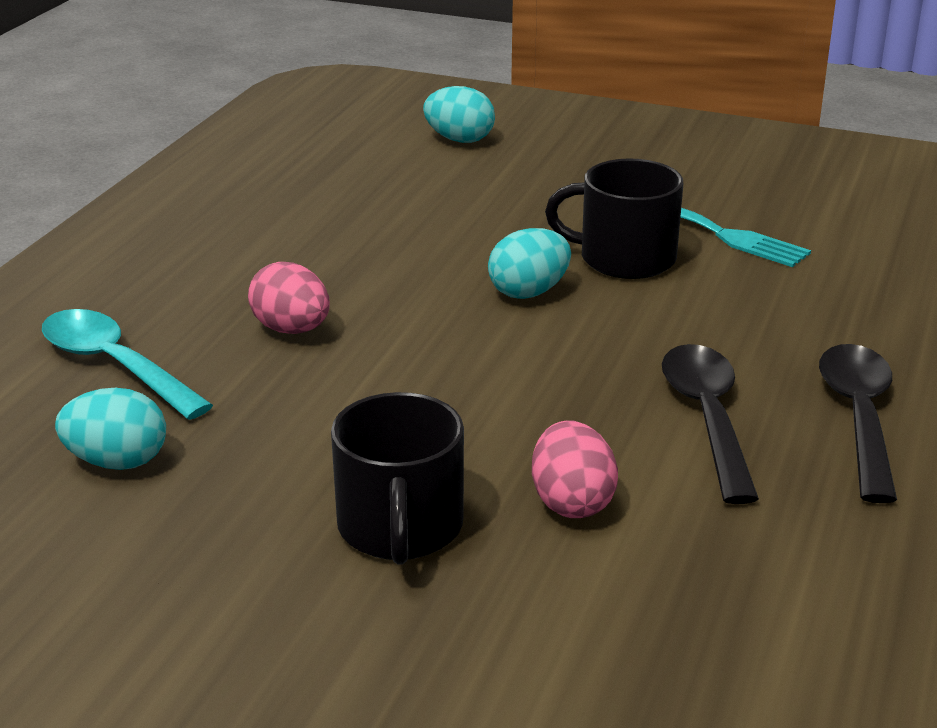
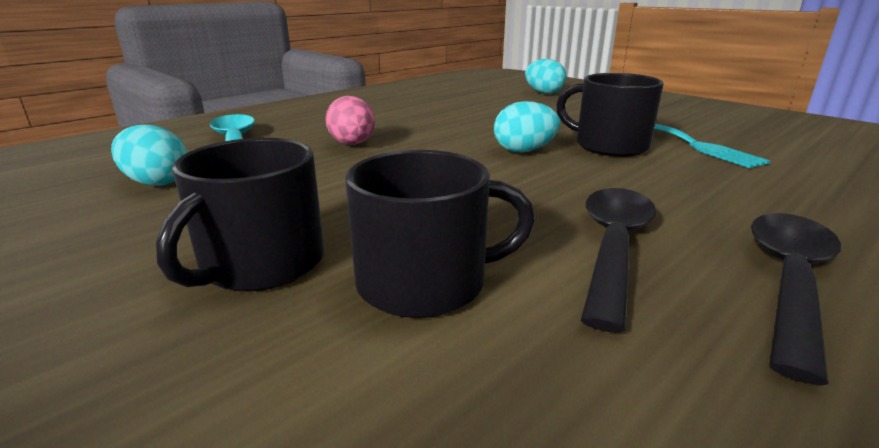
camera: 25 degrees right, 5 degrees down
(571, 502) = (425, 282): pink egg -> black mug

